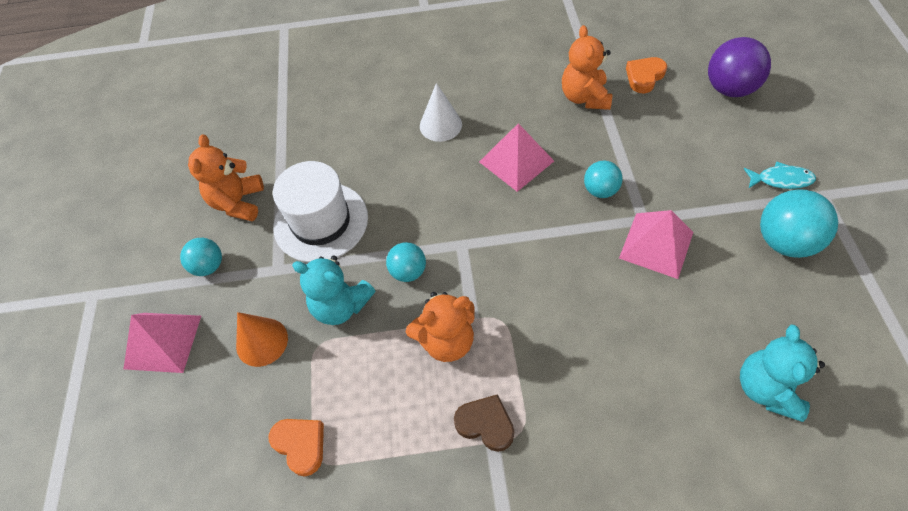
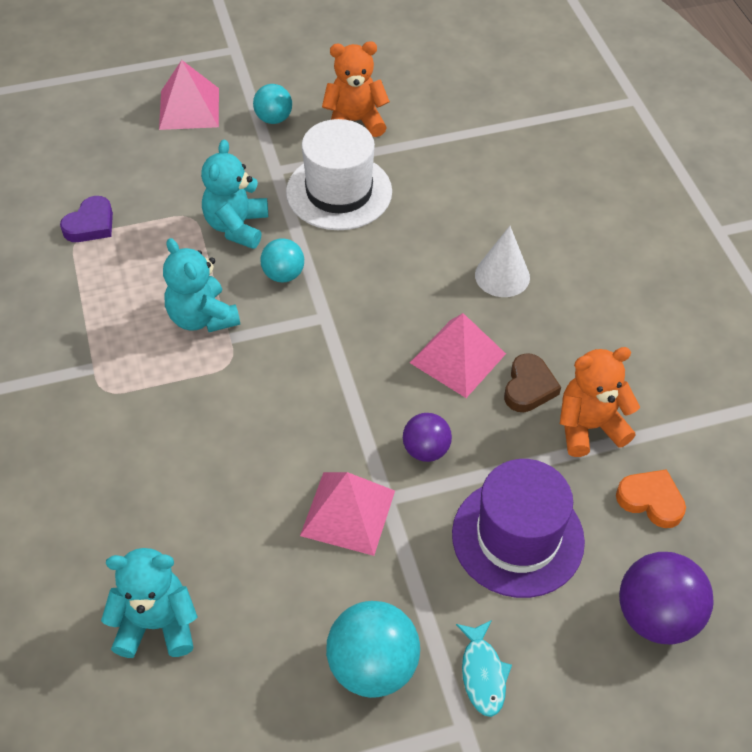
camera: 75 degrees right, 5 degrees down
(262, 342) = (193, 176): orange cone -> none
(300, 445) = (90, 224): orange heart -> purple heart
(446, 340) = (202, 317): orange teddy bear -> turquoise teddy bear
(485, 424) = (111, 360): brown heart -> brown heart (529, 387)
(600, 190) = (426, 450): turquoise ball -> purple ball
(674, 147) = (517, 537): none -> purple hat

